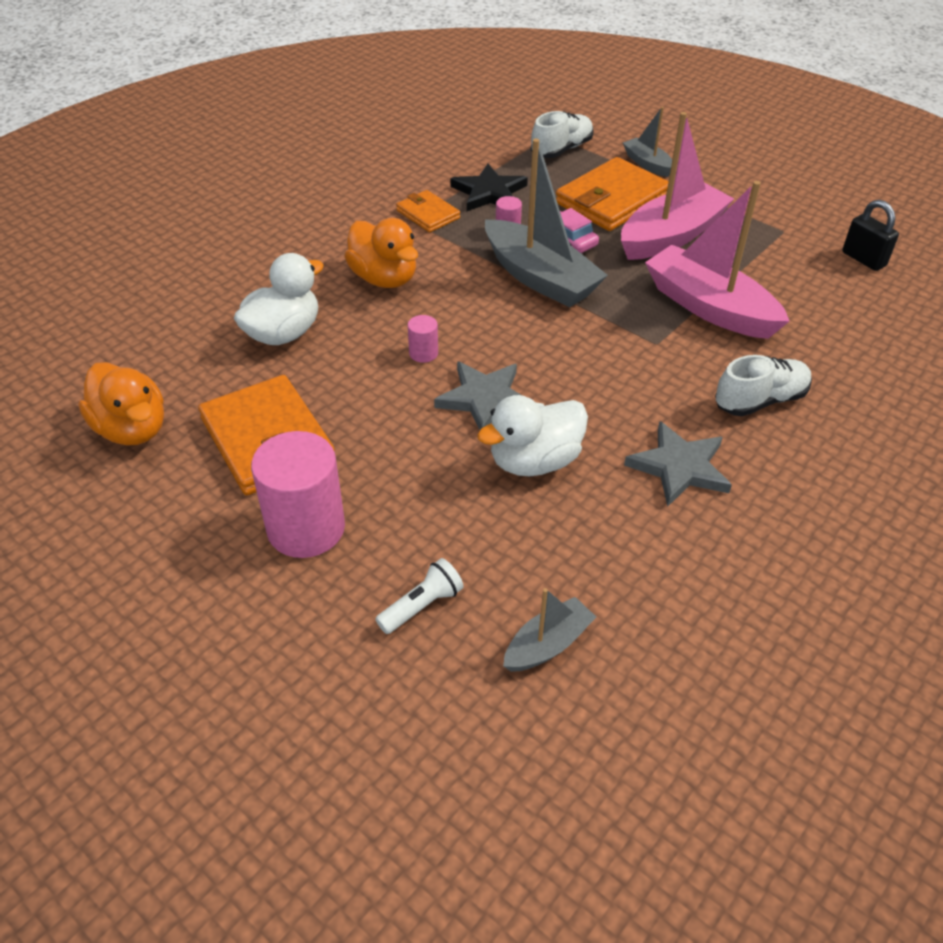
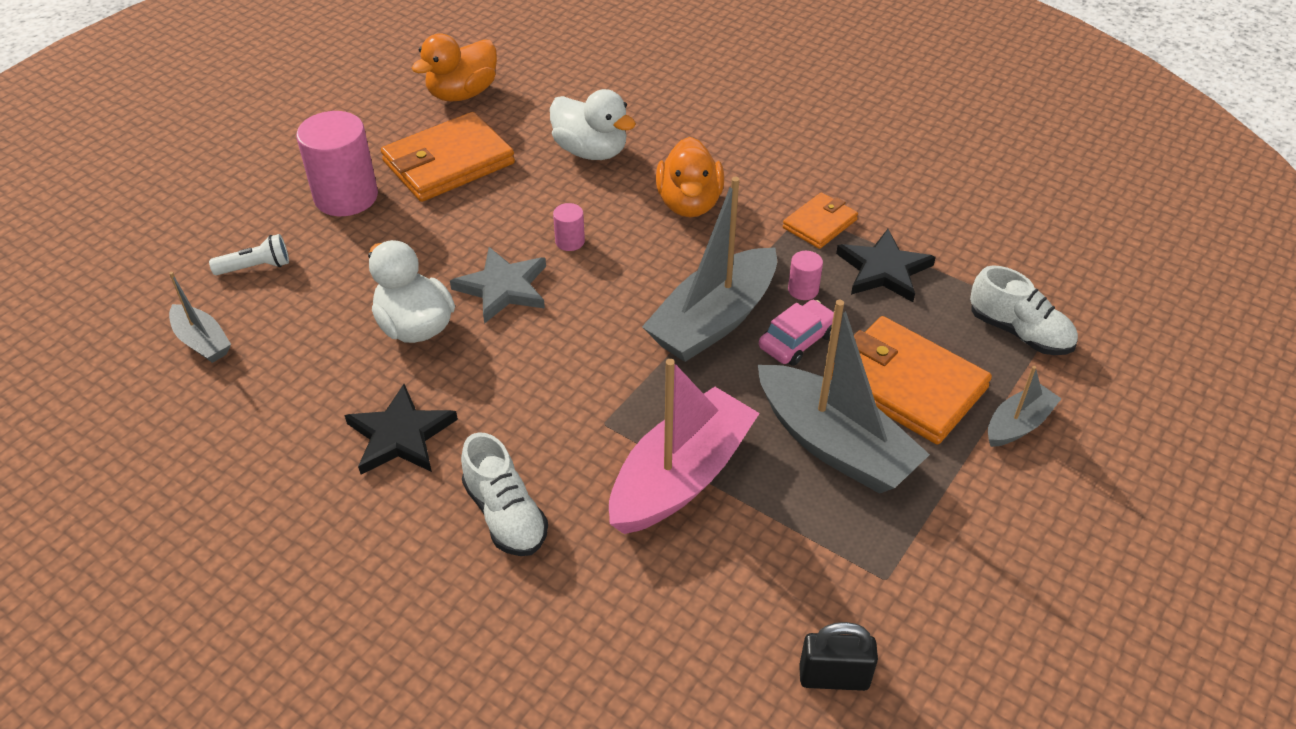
camera: 85 degrees right, 0 degrees up
(384, 278) = (689, 203): orange duck -> orange duck turned 45 degrees counterclockwise
(421, 606) = (256, 267): white flashlight -> white flashlight turned 60 degrees counterclockwise
(671, 236) = (834, 444): pink boat -> grey boat
(679, 467) = (400, 435): grey star -> black star
(863, 259) = (834, 677): black padlock -> black padlock turned 45 degrees clockwise

